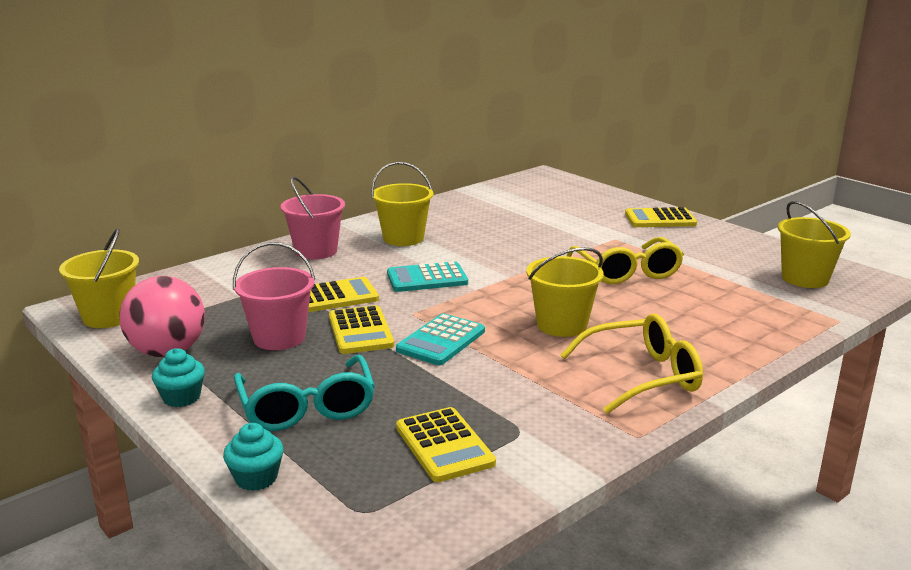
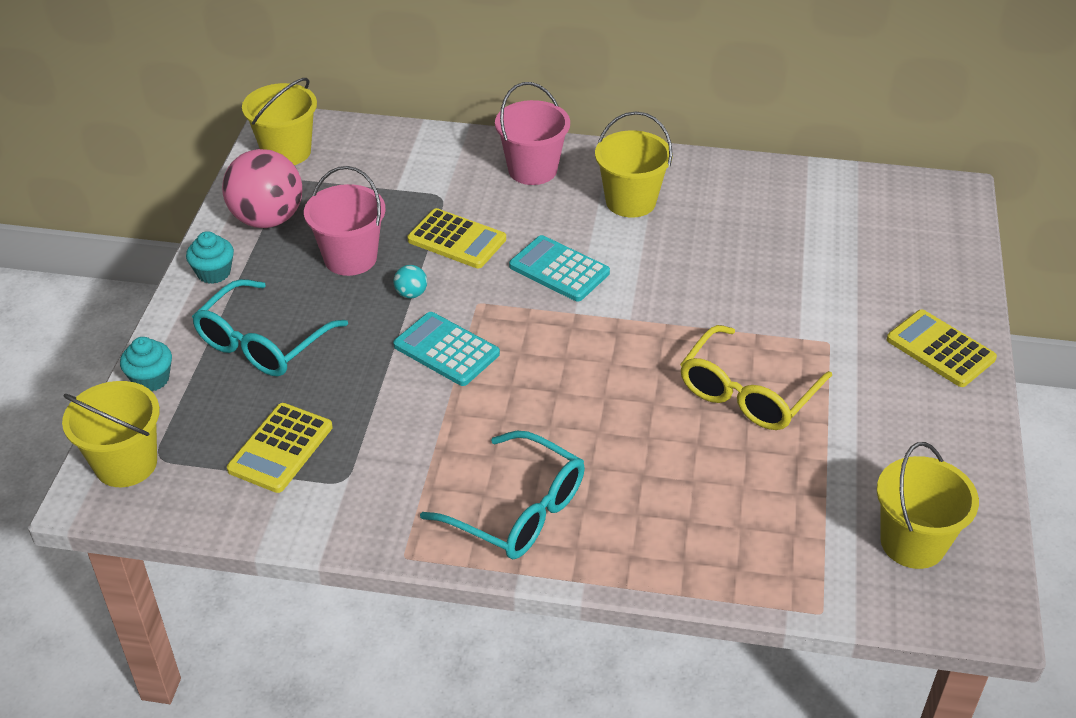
camera: 50 degrees right, 20 degrees up
(361, 331) = (411, 294): yellow calculator -> turquoise ball
(441, 341) = (446, 350): turquoise calculator -> turquoise calculator turned 45 degrees clockwise
(562, 325) = (563, 408): yellow bucket -> yellow bucket (126, 464)
(642, 376) = (518, 511): yellow glasses -> turquoise glasses

